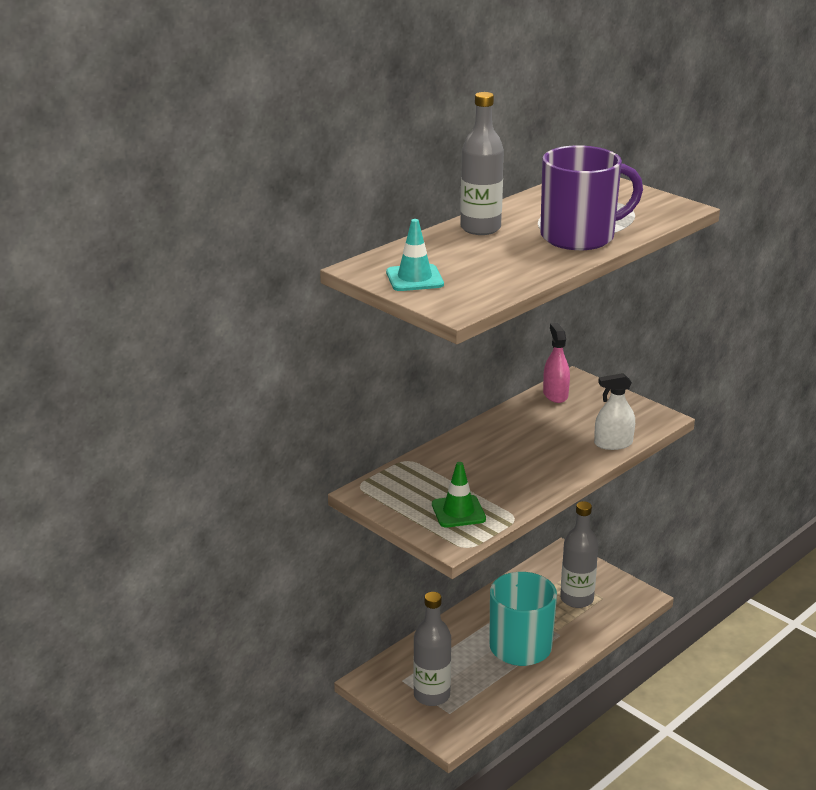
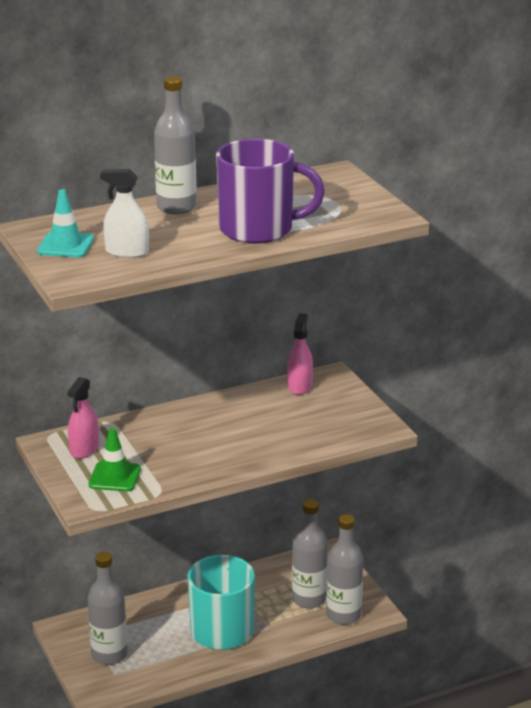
camera: 20 degrees right, 0 degrees up
(406, 491) = (84, 449): none -> pink spray bottle
(613, 443) = (313, 443): white spray bottle -> white spray bottle (127, 252)
(617, 606) = (343, 615): none -> grey bottle

